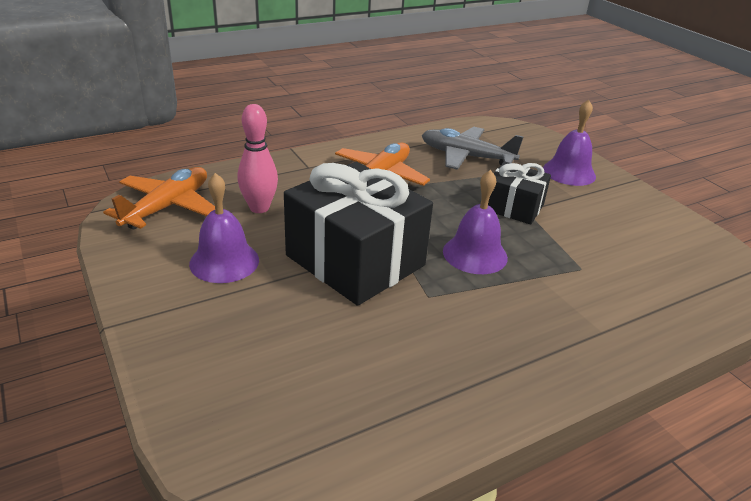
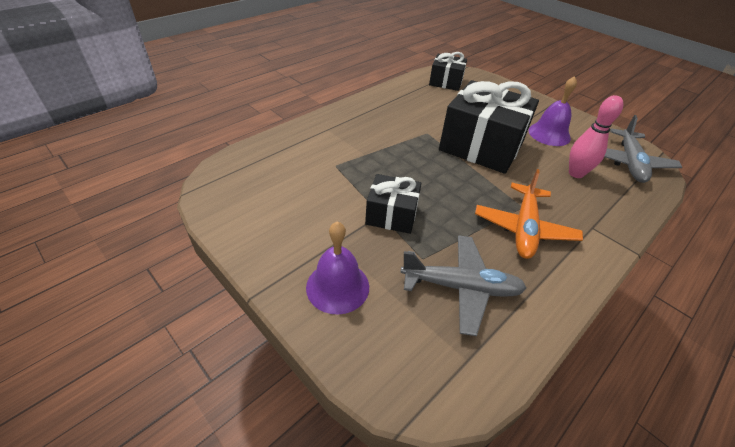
camera: 165 degrees right, 10 degrees up
(167, 207) = (629, 163): orange plane -> grey plane
(310, 430) = (446, 82): none -> black gift
(475, 254) = (410, 163): purple bell -> none

